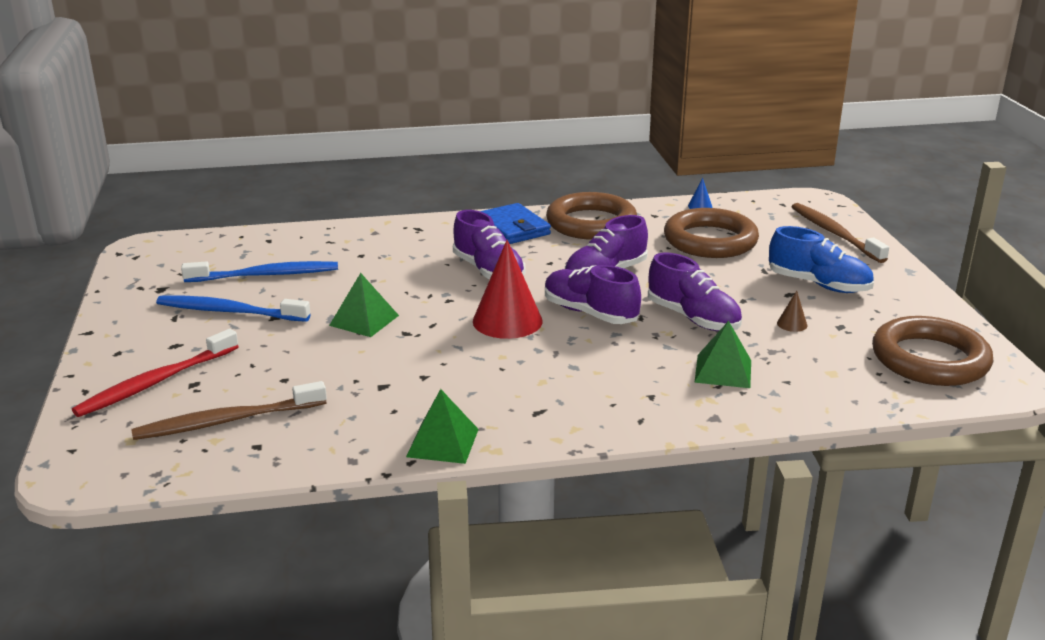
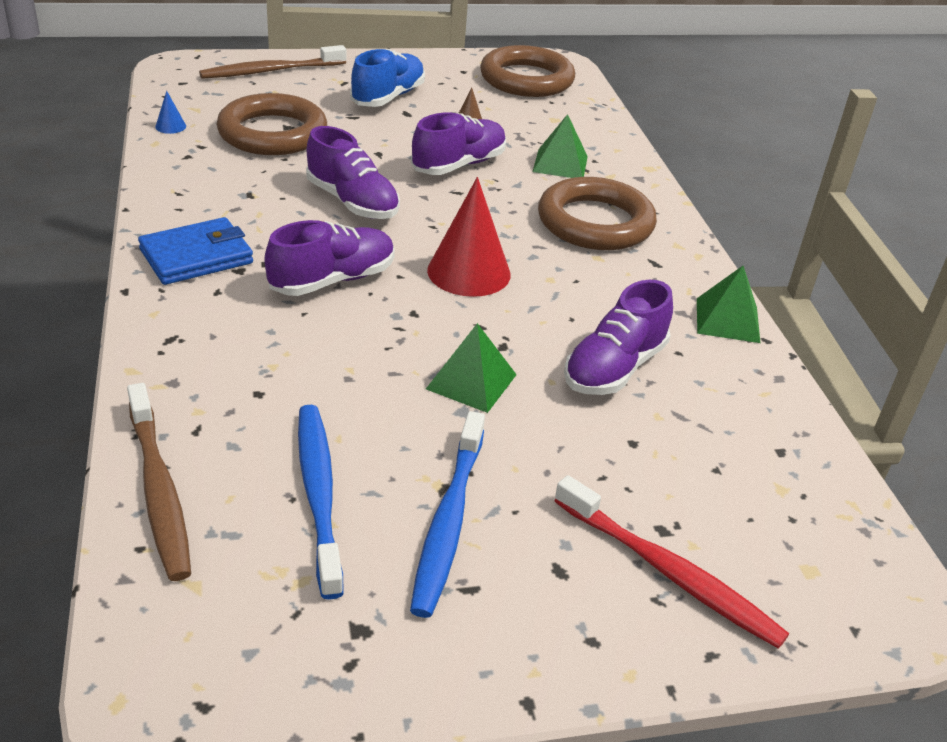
camera: 95 degrees left, 10 degrees up
(227, 421) = (740, 483): brown toothbrush -> brown toothbrush (159, 490)
(590, 313) = (449, 219): purple shoe -> purple shoe (614, 368)
(591, 223) = (199, 199): brown ring -> brown ring (595, 222)

